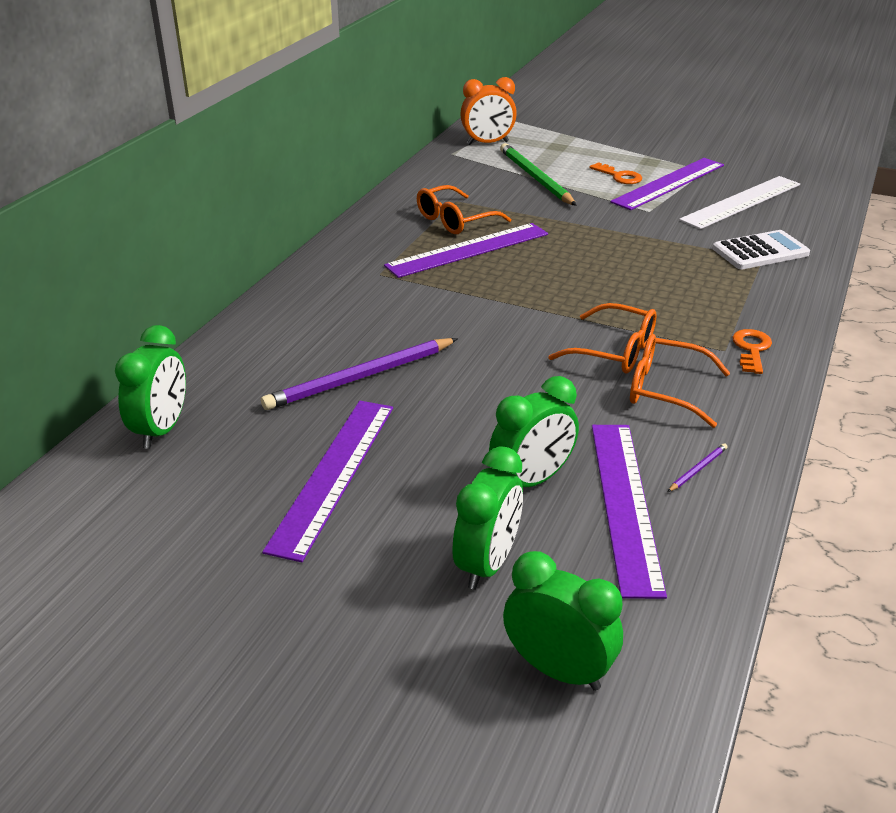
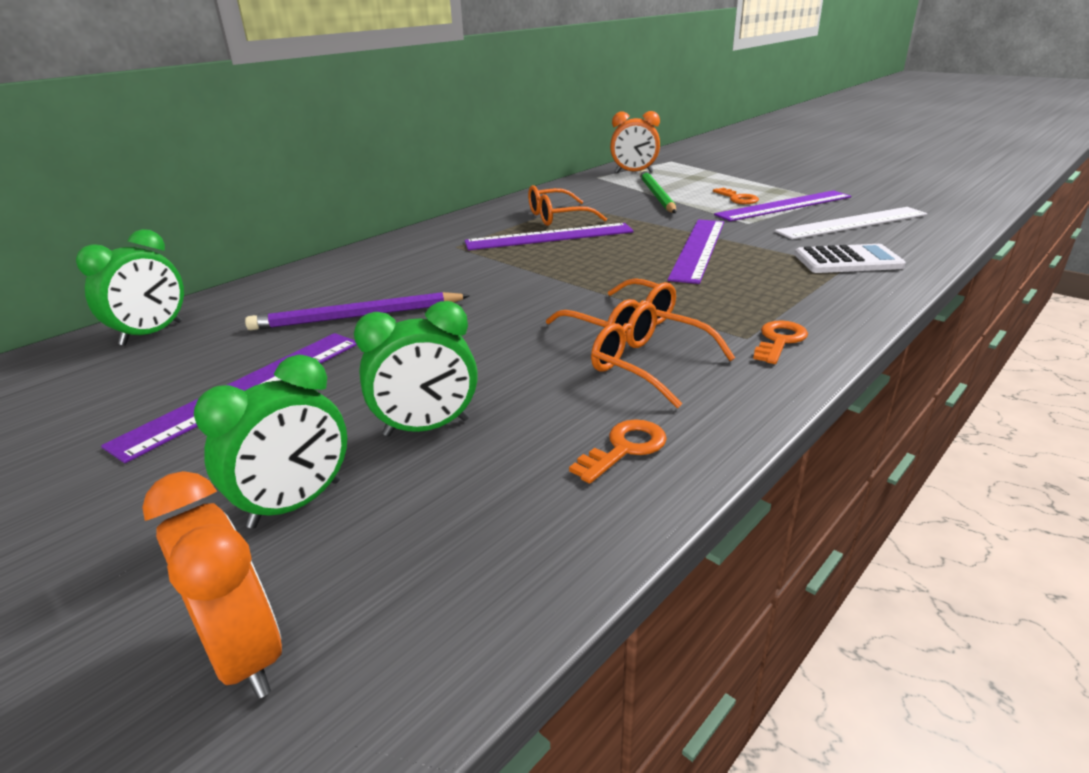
camera: 20 degrees right, 5 degrees down
(558, 669) = (245, 654): green clock -> orange clock
(624, 504) = (507, 469): purple ruler -> purple ruler (698, 249)
(697, 469) = (625, 448): purple pencil -> orange key

